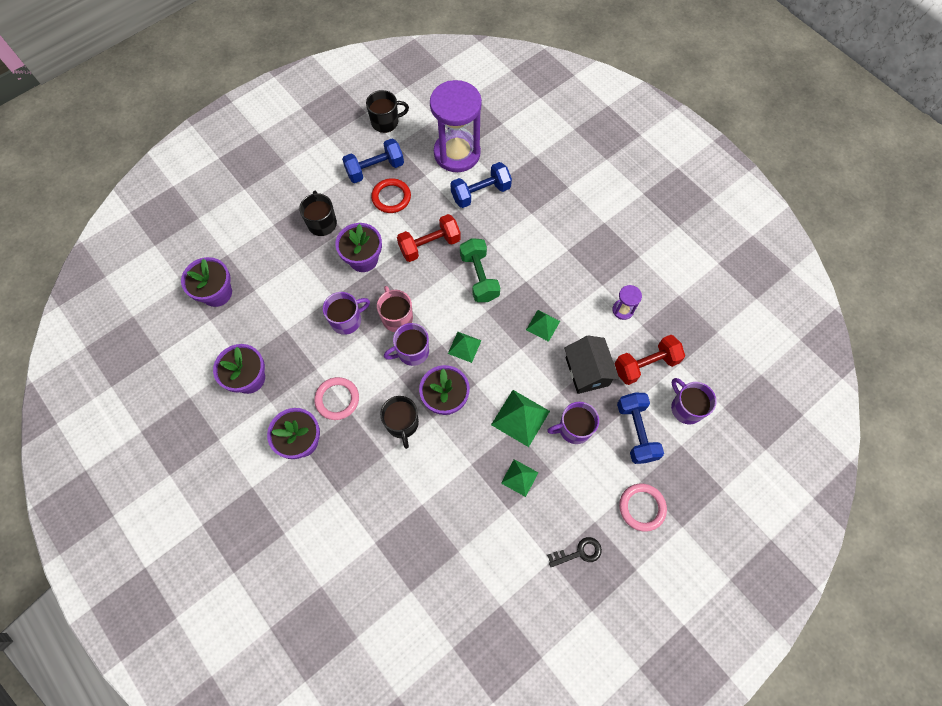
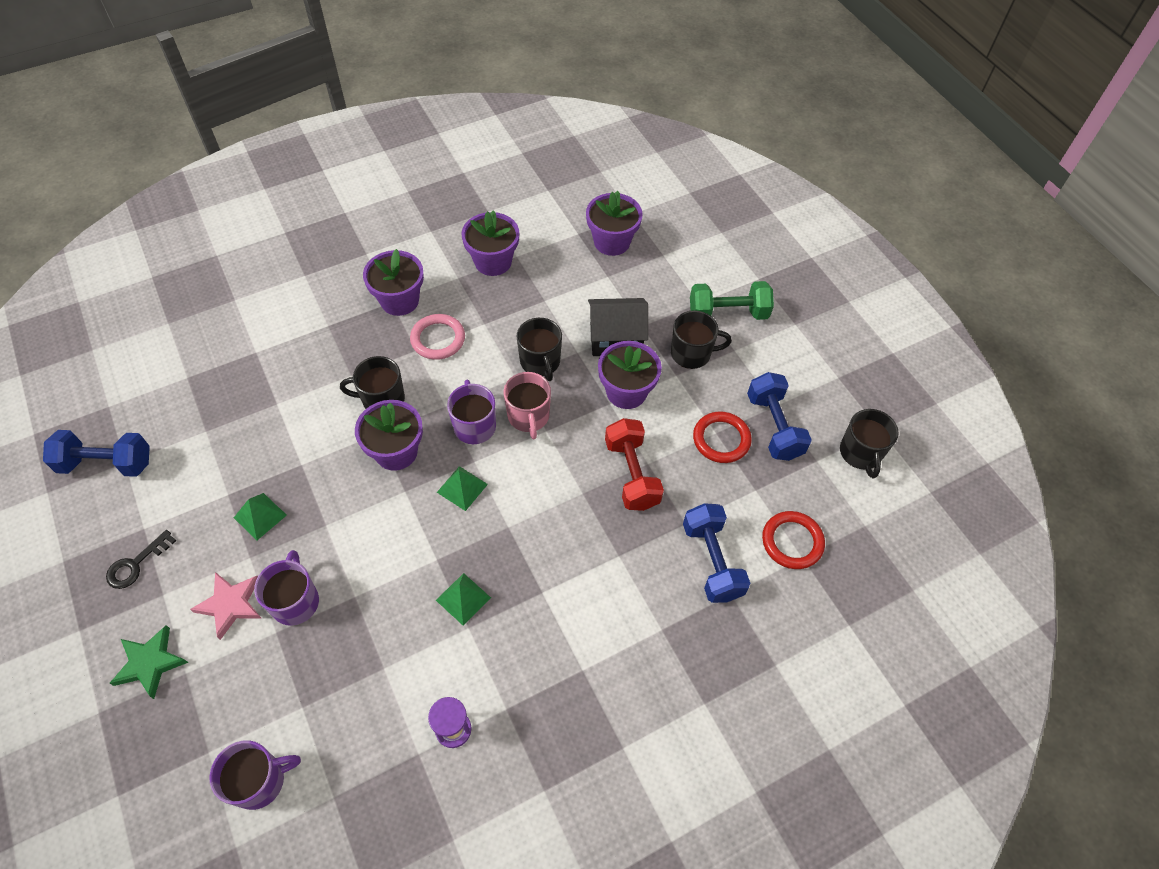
camera: 100 degrees right, 10 degrees down
(347, 320) = (540, 362): purple mug -> black mug
(397, 317) = (528, 416): pink mug -> pink mug turned 90 degrees clockwise
(457, 153) = (792, 542): purple hourglass -> red ring
(479, 277) = (564, 529): green dumbbell -> green dumbbell (728, 313)
(520, 417) = (337, 535): green pyramid -> none
(579, 552) = (136, 564): black key -> black key turned 45 degrees clockwise
(587, 371) = (371, 643): black house -> black house (615, 339)
(588, 471) = (230, 604): none -> pink star
(636, 432) = (255, 688): blue dumbbell -> blue dumbbell (106, 463)
(642, 507) = (150, 663): pink ring -> green star
(645, 365) = (350, 737): red dumbbell -> none

